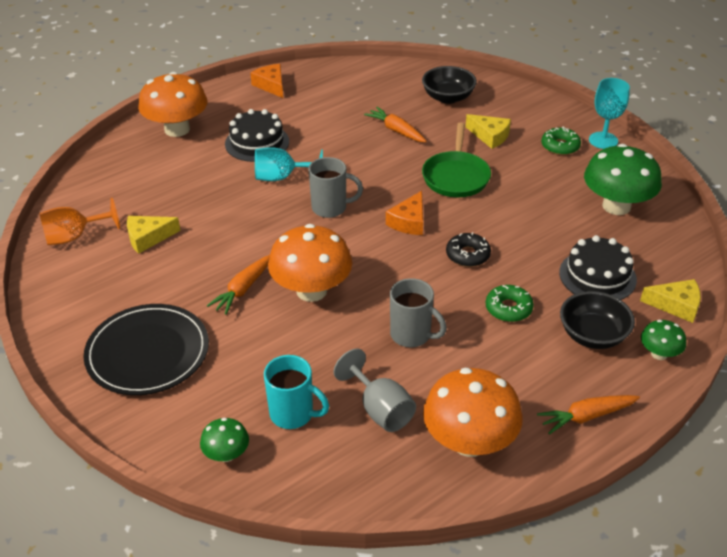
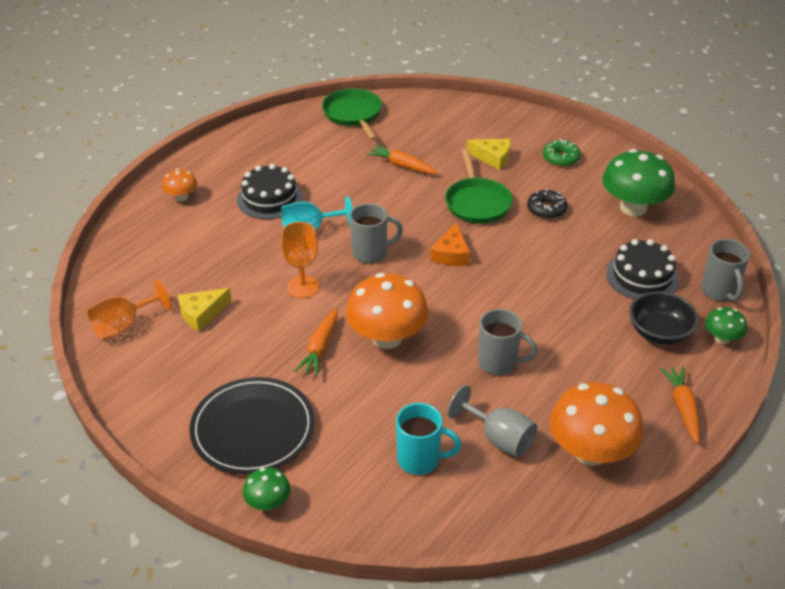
camera: 15 degrees left, 0 degrees up
(177, 129) = (181, 197): orange mushroom -> orange mushroom, size x0.50
(226, 454) = (373, 511): green mushroom -> green mushroom (268, 503)
(252, 229) = (302, 287): none -> orange goblet
(271, 85) = (258, 137): orange cheese -> none
(369, 76) = (353, 114): none -> green pan
(448, 97) = (437, 125): black bowl -> none
(467, 255) = (519, 277): black donut -> black donut (546, 209)
(508, 308) = (576, 321): green donut -> none
(586, 416) = (682, 408): orange carrot -> orange carrot turned 120 degrees clockwise
(603, 140) = (597, 146): turquoise goblet -> none
(676, 305) = (719, 291): yellow cheese -> grey mug

